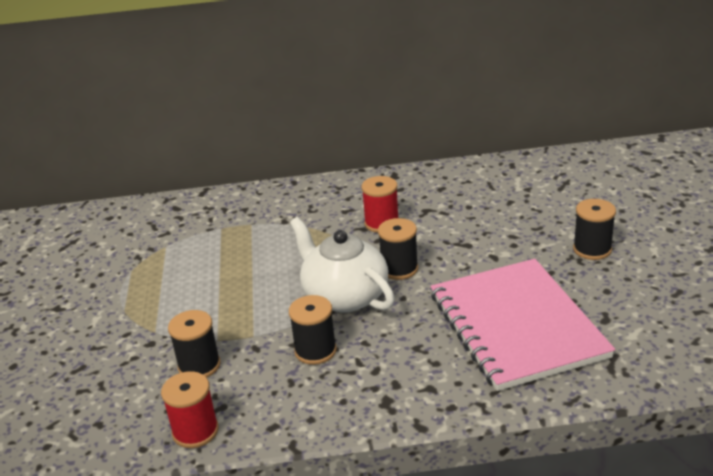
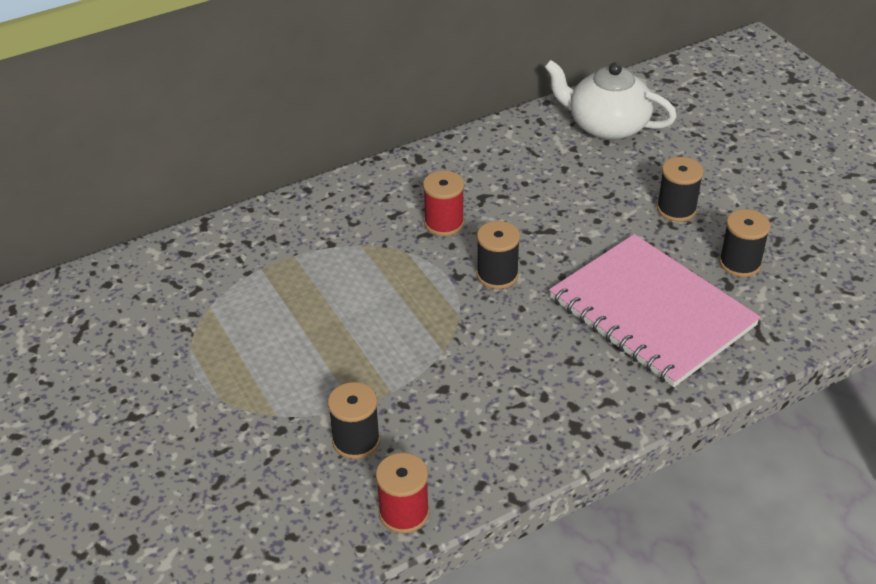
camera: 25 degrees left, 10 degrees up
(315, 351) = (469, 391): black spool -> black spool (740, 263)
(344, 296) = (459, 321): white teapot -> white teapot (606, 126)

